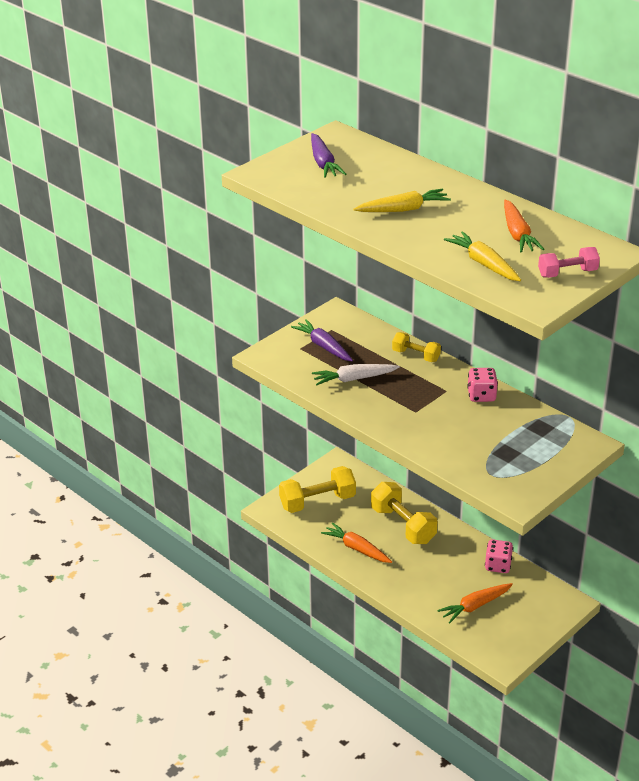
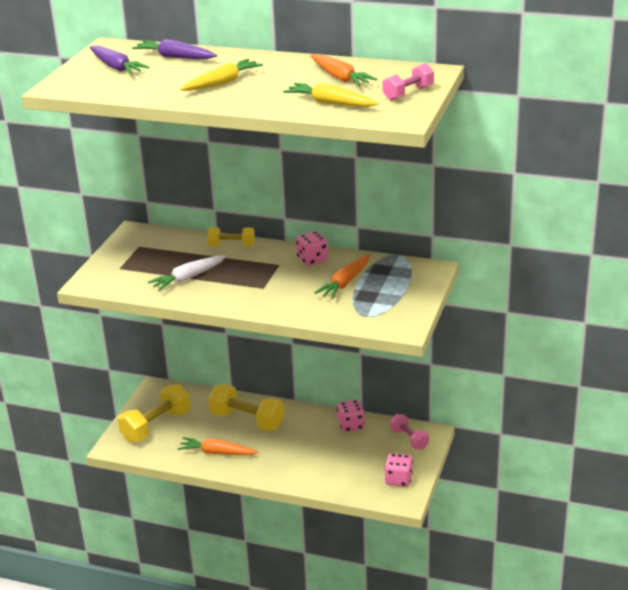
camera: 25 degrees left, 5 degrees down
(323, 346) = (141, 261): purple carrot -> purple carrot (175, 57)
(475, 606) = (352, 464): orange carrot -> orange carrot (345, 283)
(509, 639) = (398, 480): none -> pink dice
(546, 601) = (409, 439): none -> pink dumbbell

